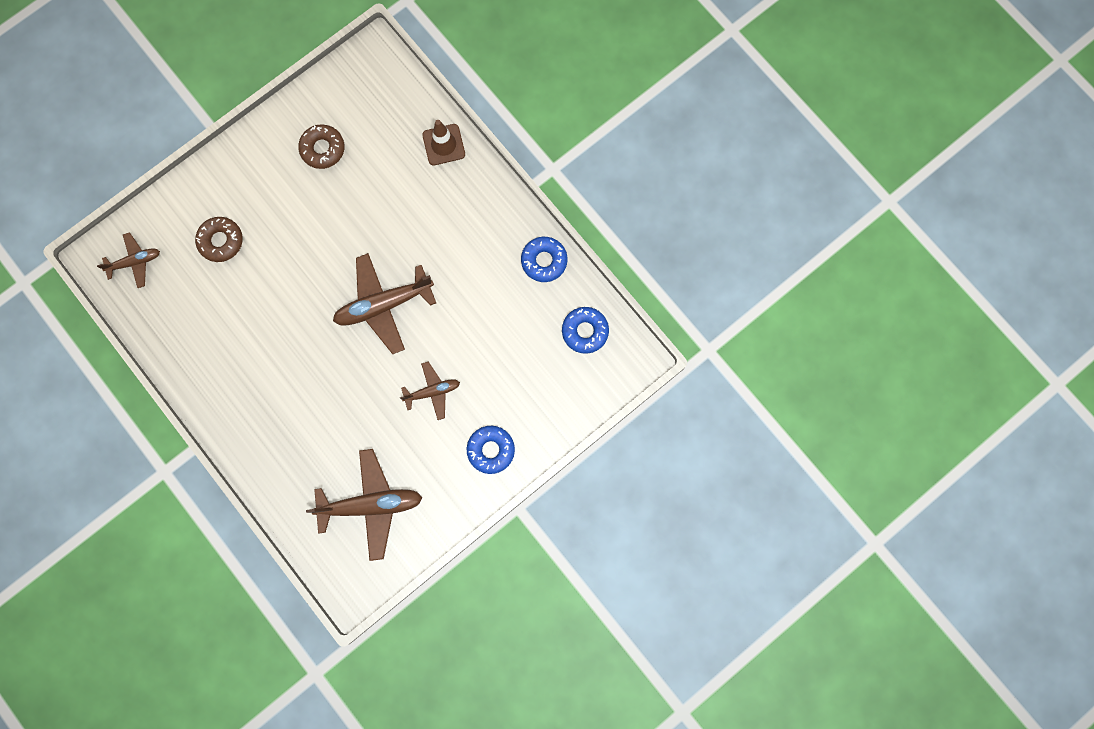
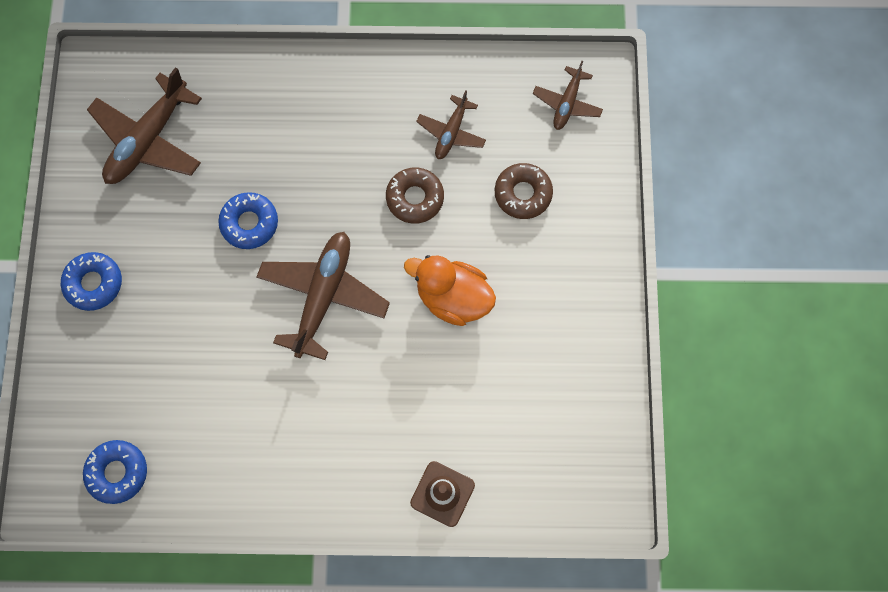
camera: 130 degrees right, 5 degrees down
(323, 149) = (542, 364): brown donut -> brown donut (415, 198)
(323, 229) = (453, 297): none -> orange duck
(432, 391) = (198, 274): brown plane -> brown plane (451, 132)
(544, 261) = (225, 493): blue donut -> blue donut (249, 223)

